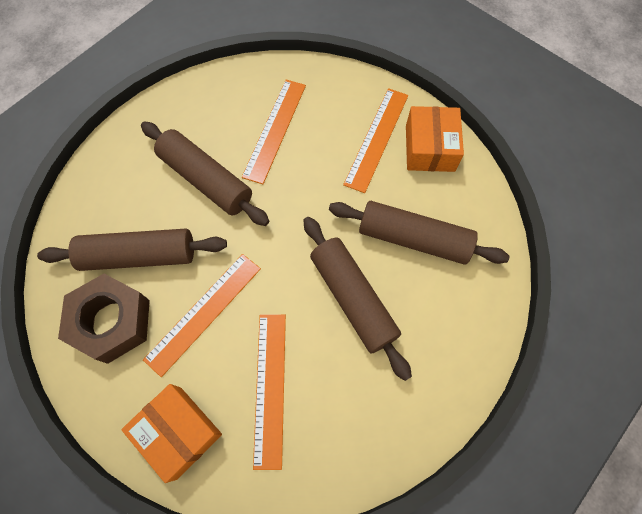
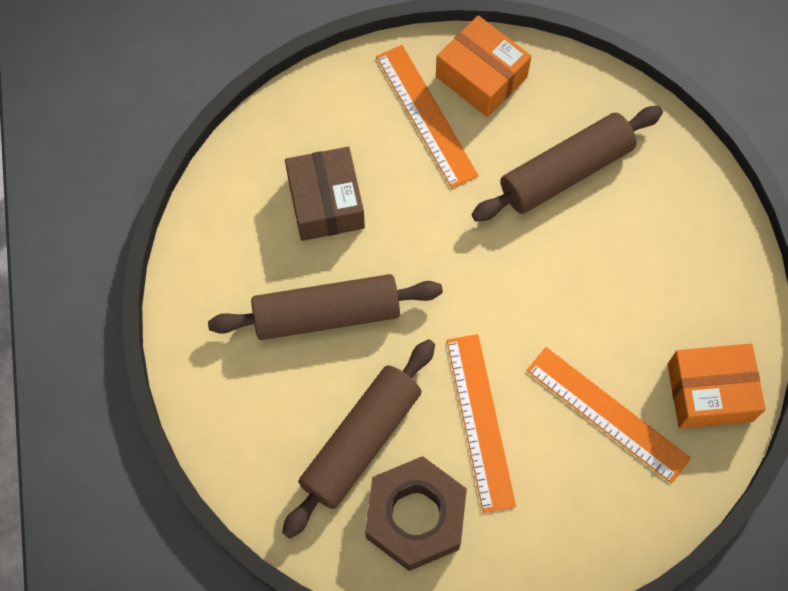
camera: 50 degrees left, 0 degrees up
(178, 432) = (584, 526): orange box -> orange box (710, 392)
(275, 130) = (326, 202): orange ruler -> brown box
(353, 298) = (580, 274): brown rolling pin -> none

